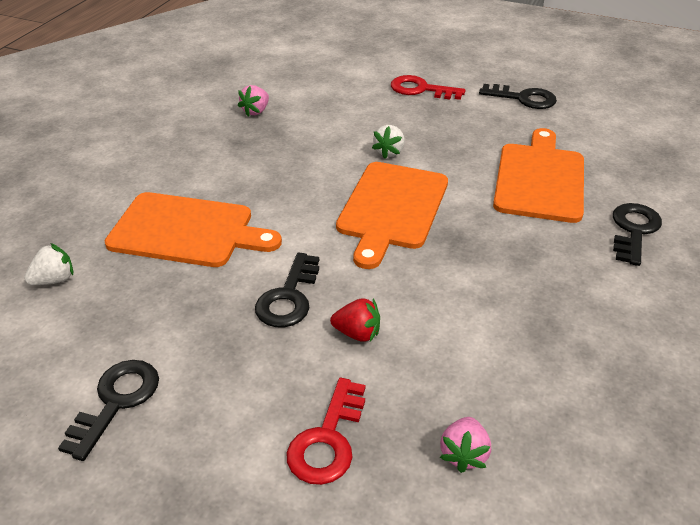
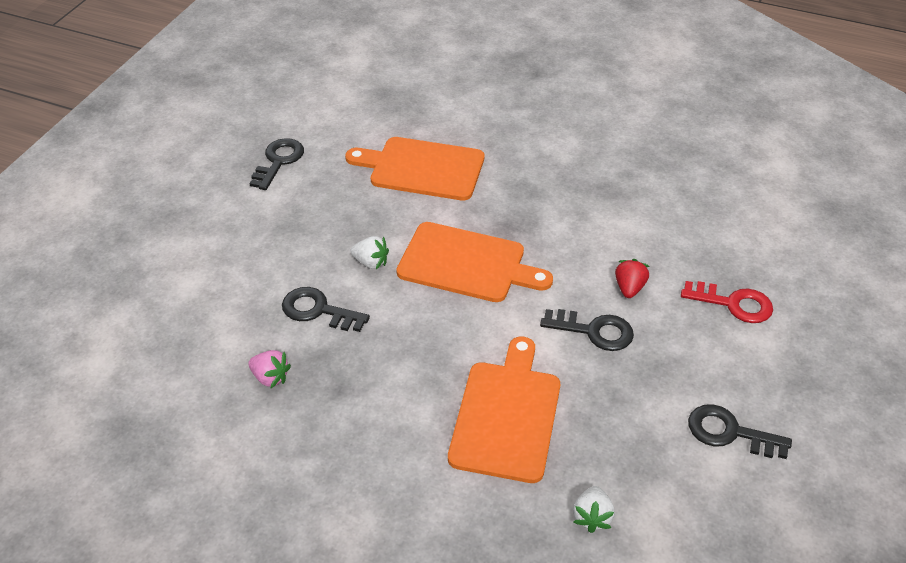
camera: 90 degrees left, 5 degrees up
(54, 280) = (592, 517): white strawberry -> white strawberry turned 135 degrees counterclockwise
(421, 89) = (245, 233): red key -> none
(464, 454) = (727, 238): pink strawberry -> none
(633, 230) = (493, 129): black key -> black key (318, 310)

